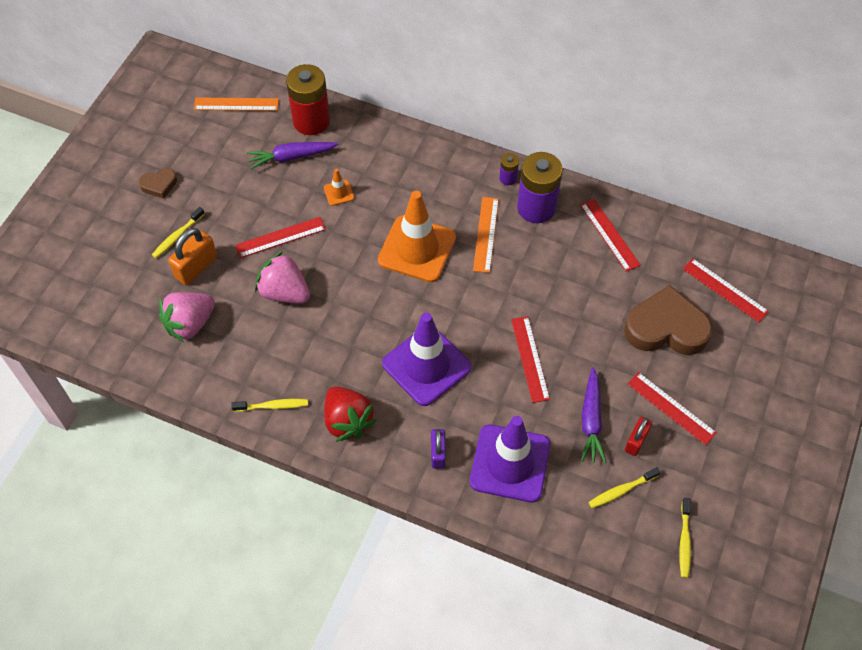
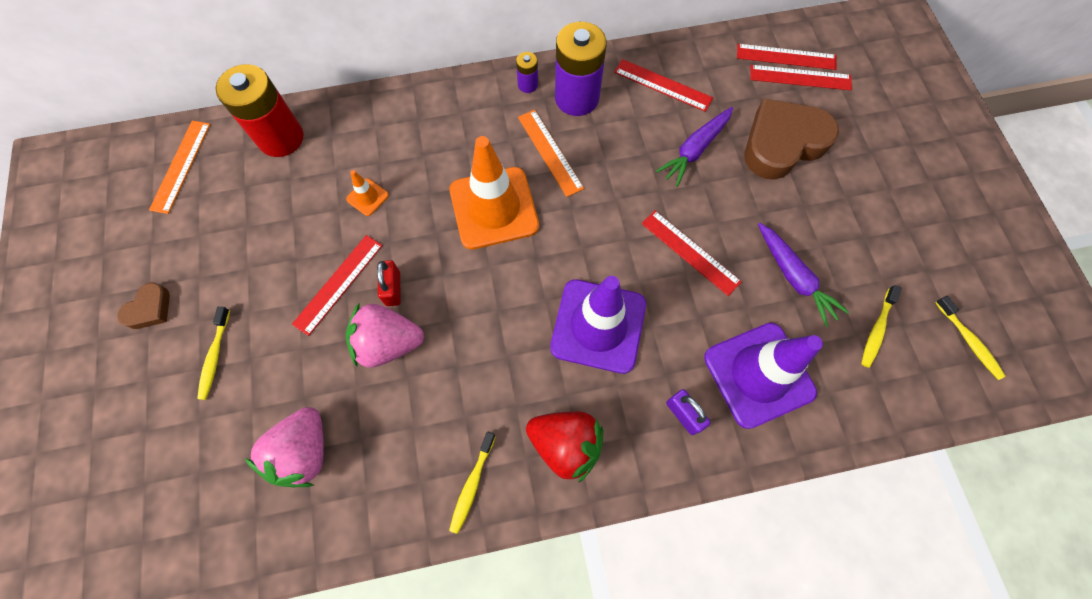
camera: 35 degrees left, 10 degrees up
(196, 267) = (264, 379): orange padlock -> none
(236, 104) = (181, 166): orange ruler -> orange ruler turned 45 degrees counterclockwise
(273, 406) = (472, 484): yellow toothbrush -> yellow toothbrush turned 150 degrees clockwise
(291, 157) = (287, 188): purple carrot -> purple carrot (695, 150)
(636, 441) = (848, 271): red padlock -> red padlock (393, 288)
(671, 408) = (849, 217): red ruler -> red ruler (786, 57)

